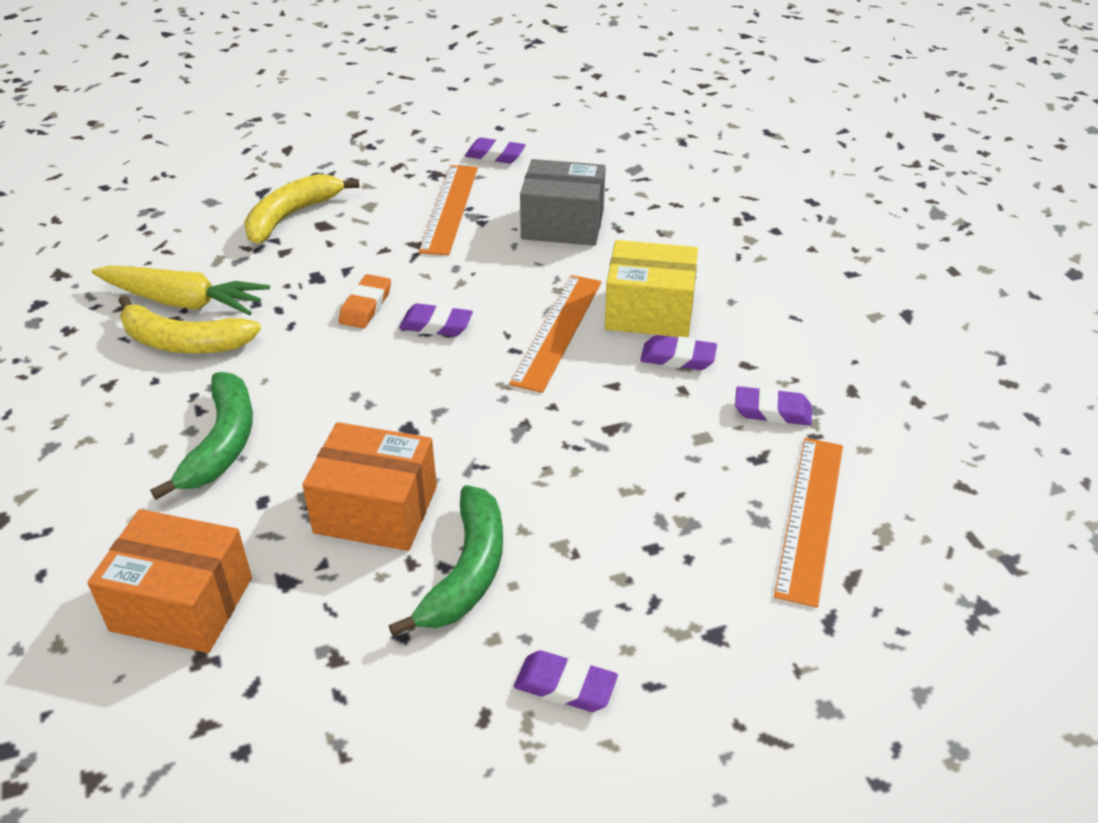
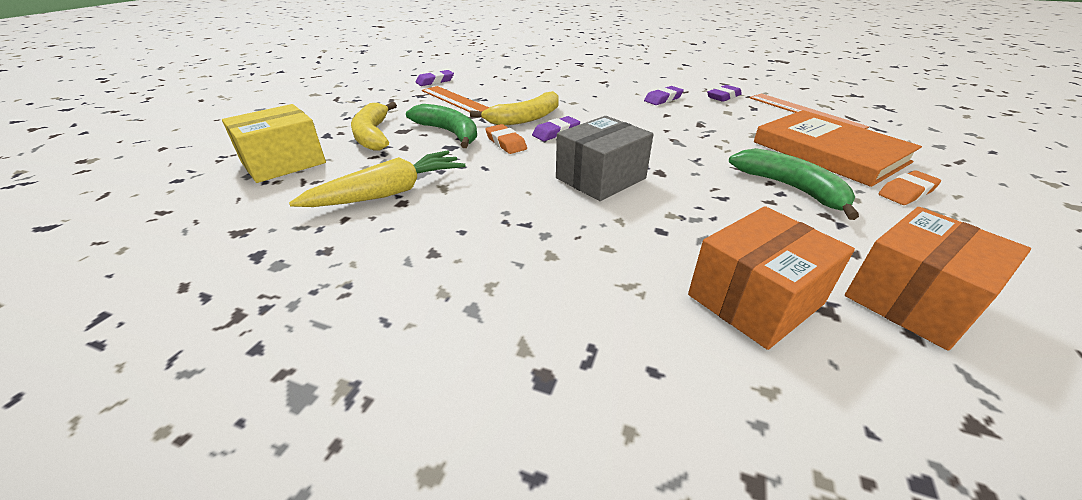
camera: 50 degrees left, 5 degrees down
(183, 342) = (436, 206): yellow banana -> yellow banana (525, 118)
(222, 443) = (578, 226): green banana -> green banana (449, 133)
(376, 509) = (709, 196): orange box -> orange box (912, 300)
(558, 331) = (607, 112): orange ruler -> none
(563, 224) = (522, 87): grey box -> grey box (600, 178)
(565, 686) = (906, 192): purple eraser -> orange eraser
(644, 582) = (829, 152): none -> orange book
(649, 311) = (620, 93): yellow box -> yellow box (284, 163)

